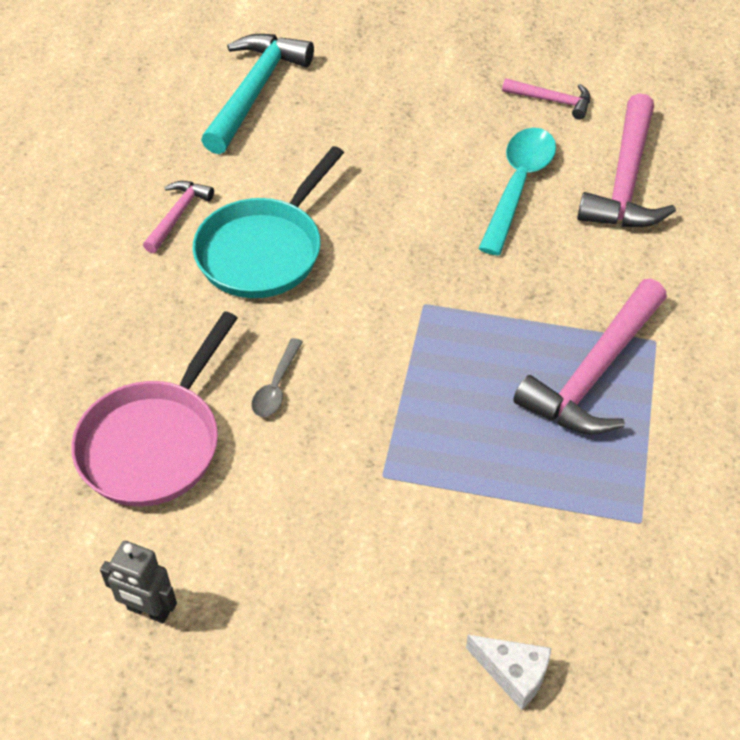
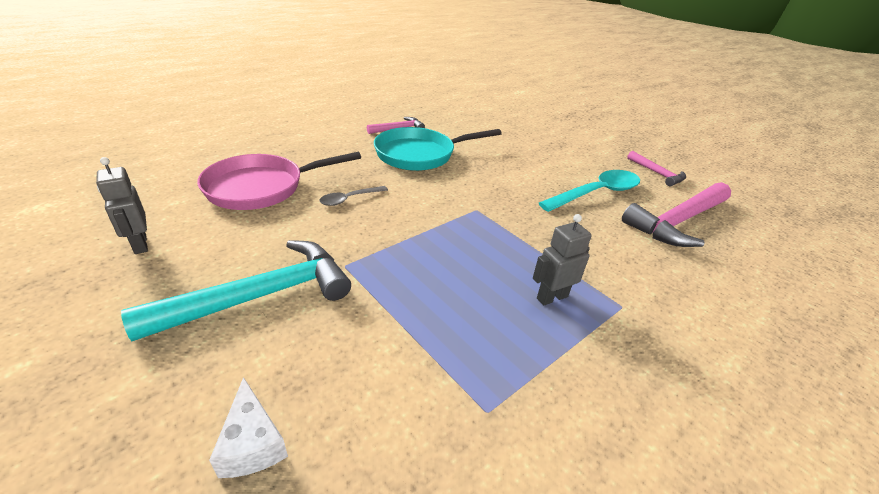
camera: 35 degrees right, 15 degrees down
(255, 91) = (490, 112): turquoise hammer -> turquoise hammer (261, 295)
(594, 373) = (552, 297): pink hammer -> grey robot

